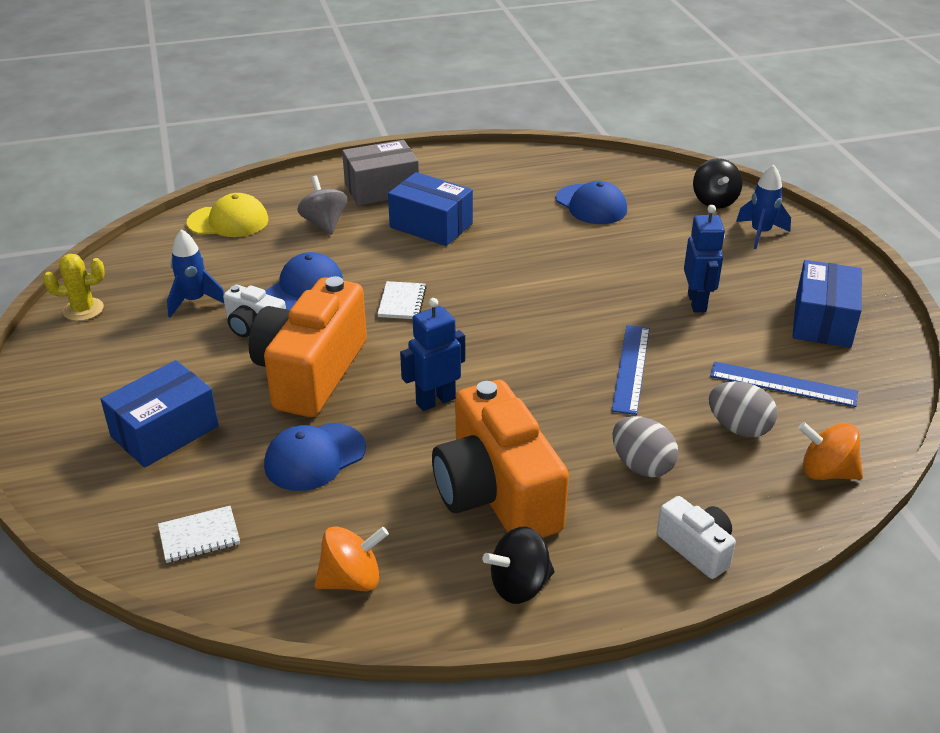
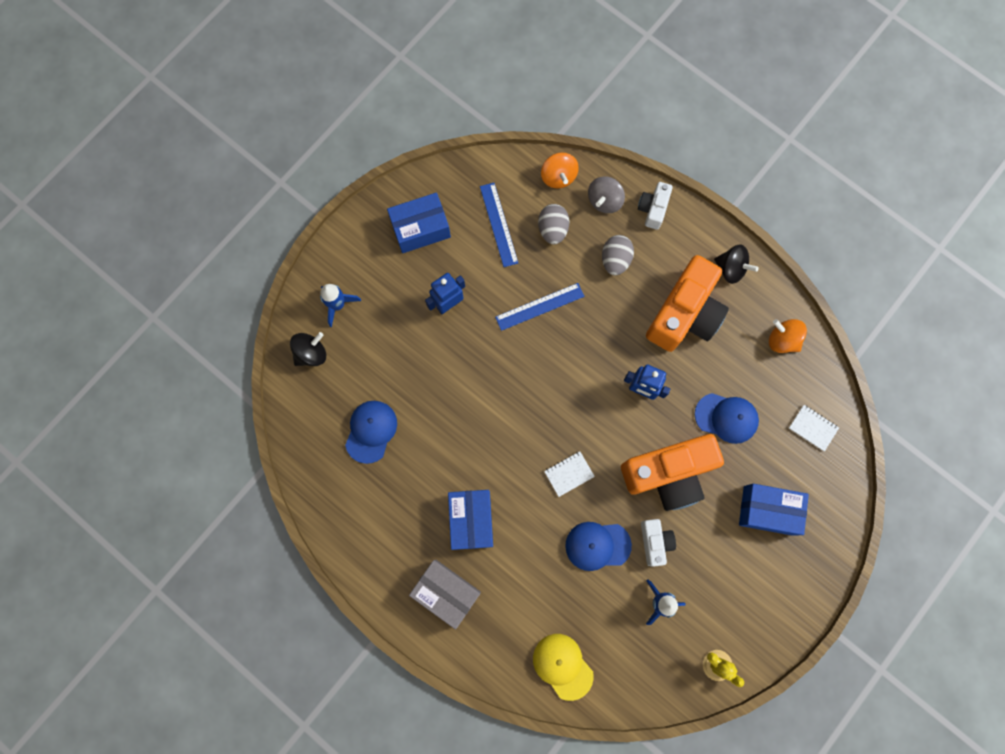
camera: 125 degrees left, 40 degrees up
(324, 223) = (518, 596): grey spinning top -> grey spinning top (604, 201)

